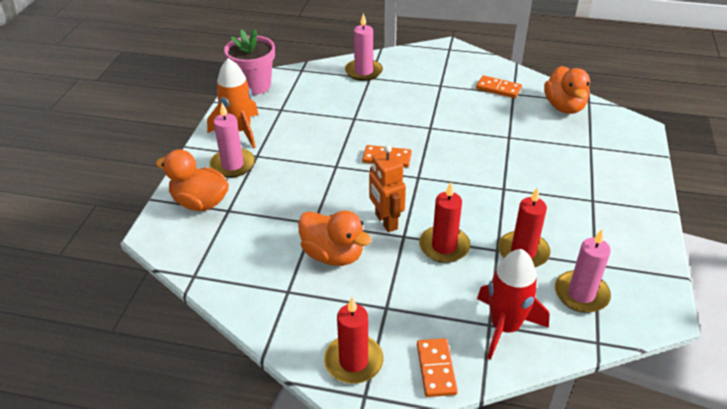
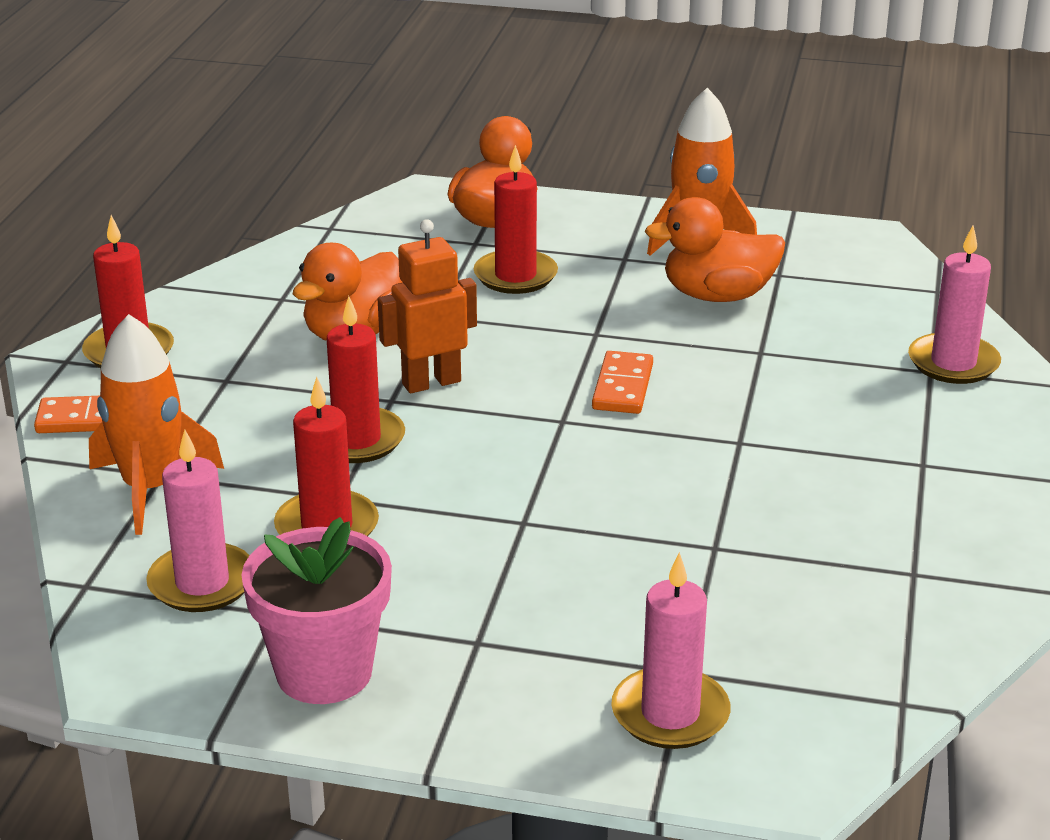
camera: 90 degrees right, 10 degrees down
(232, 165) = (596, 239): pink candle -> pink candle (670, 713)
(254, 85) = (859, 244): pink flower pot -> pink flower pot (324, 672)
(271, 193) = (515, 276): none -> red candle
(498, 89) = (929, 550): orange domino -> none
(505, 327) = (151, 489): red rocket -> orange rocket
(564, 107) = (865, 652): orange duck -> orange duck (717, 295)

